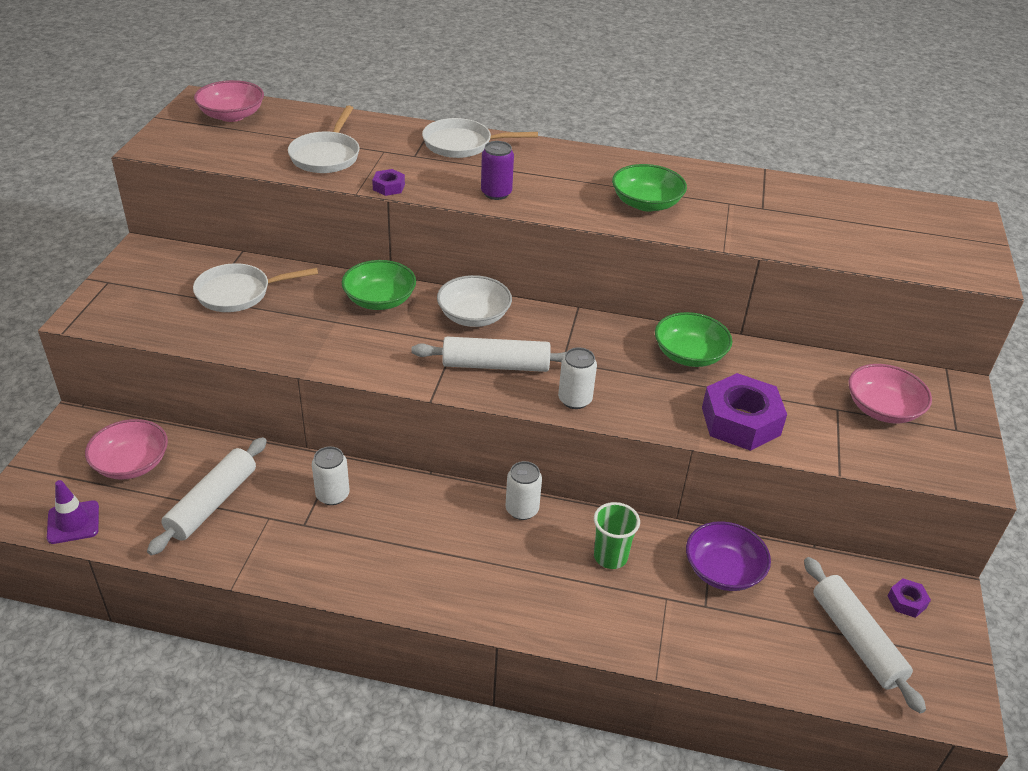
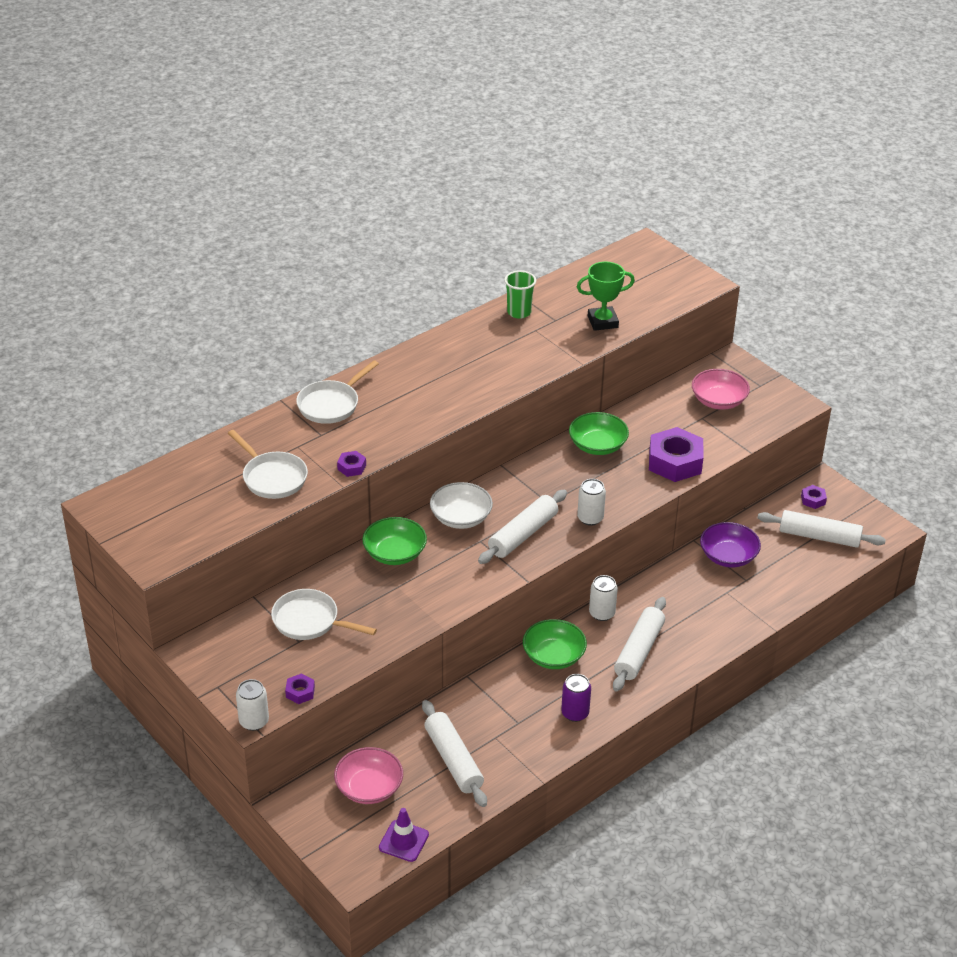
camera: 50 degrees left, 0 degrees up
(137, 329) = (300, 692): none -> purple nut
(232, 115) = (148, 500): pink bowl -> none
(238, 293) = (310, 621): white pan -> white pan turned 90 degrees clockwise
(332, 495) = (503, 696): white can -> white can (254, 721)
(496, 193) = (414, 422): purple can -> purple can (575, 713)
(496, 568) = (639, 651): none -> white rolling pin
(610, 557) = (675, 596): green cup -> green cup (519, 312)
(646, 203) = (498, 364): green bowl -> green bowl (553, 656)
(807, 236) = (602, 322): none -> green trophy

